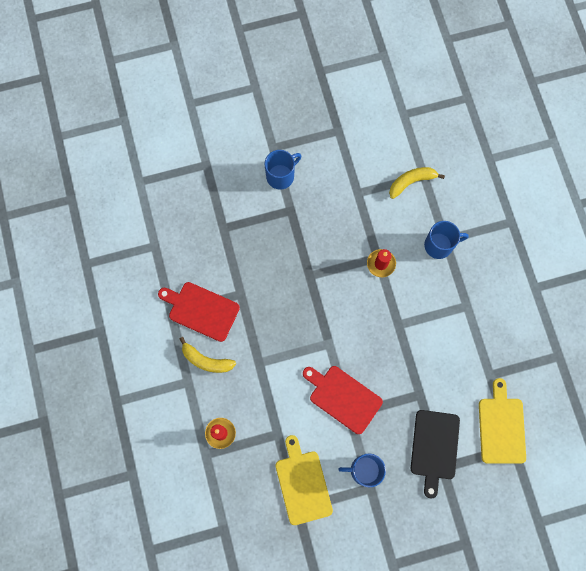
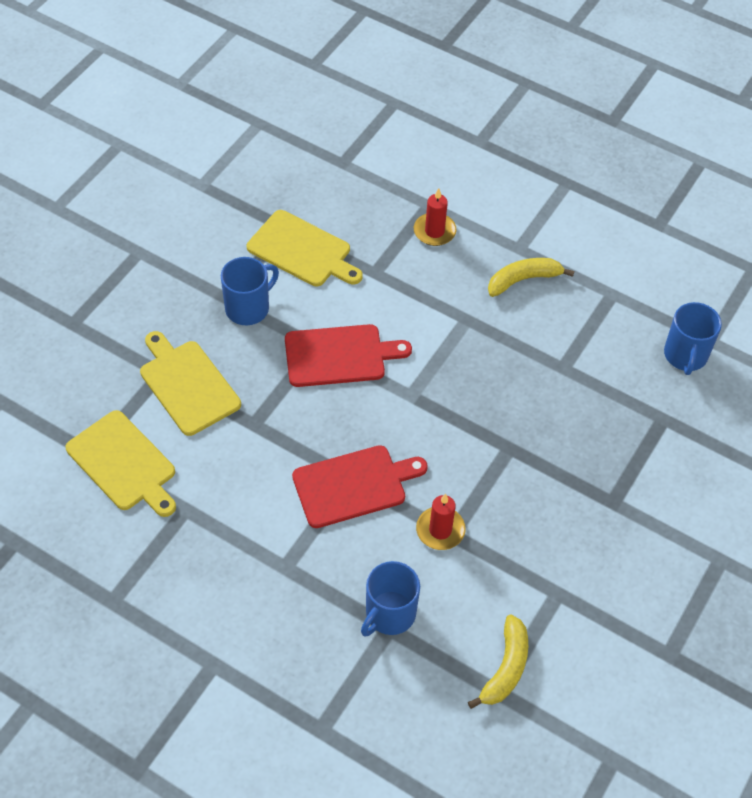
camera: 135 degrees right, 20 degrees down
(201, 310) = (585, 320): red cutting board -> red cutting board (354, 485)
(281, 176) = (671, 533): blue mug -> blue mug (685, 355)
(434, 448) = (187, 384): black cutting board -> yellow cutting board

